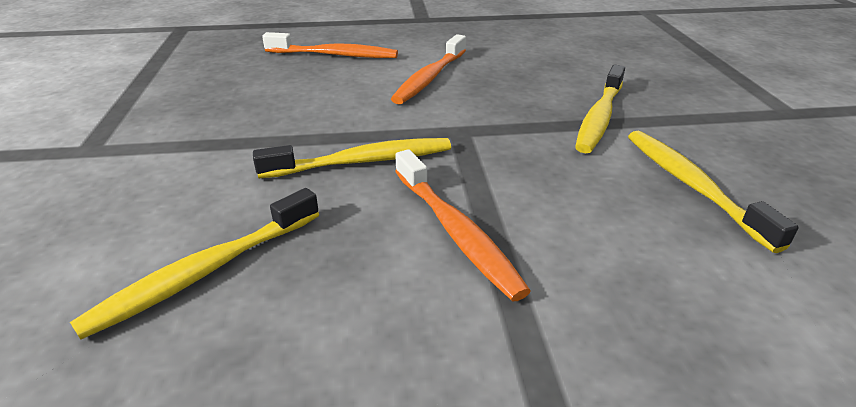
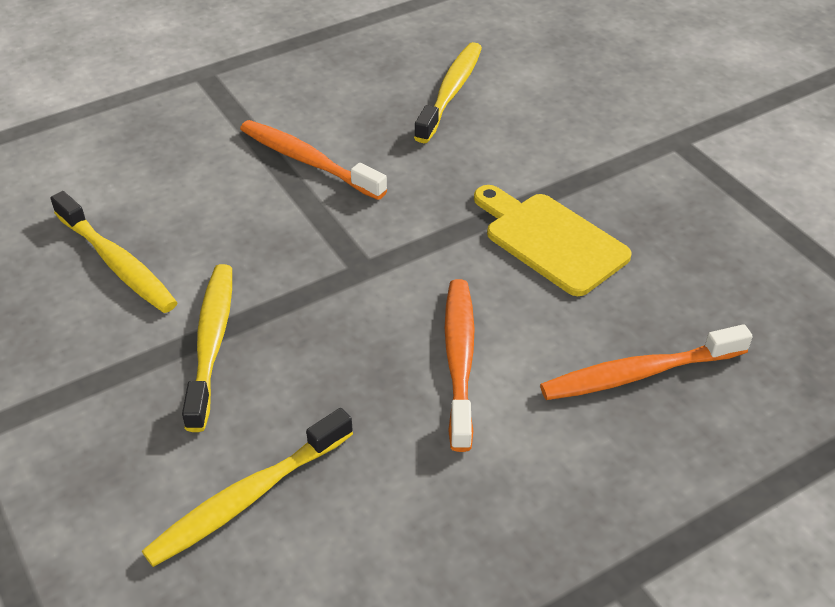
camera: 155 degrees right, 10 degrees up
(299, 113) = (550, 240): none -> yellow cutting board
(362, 162) = (428, 200): yellow toothbrush -> yellow toothbrush (247, 498)

